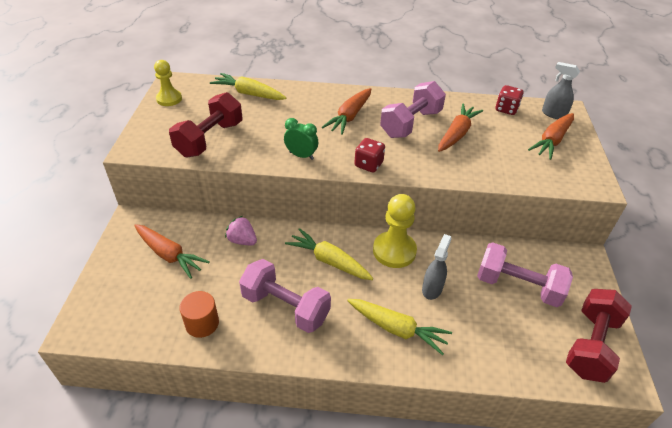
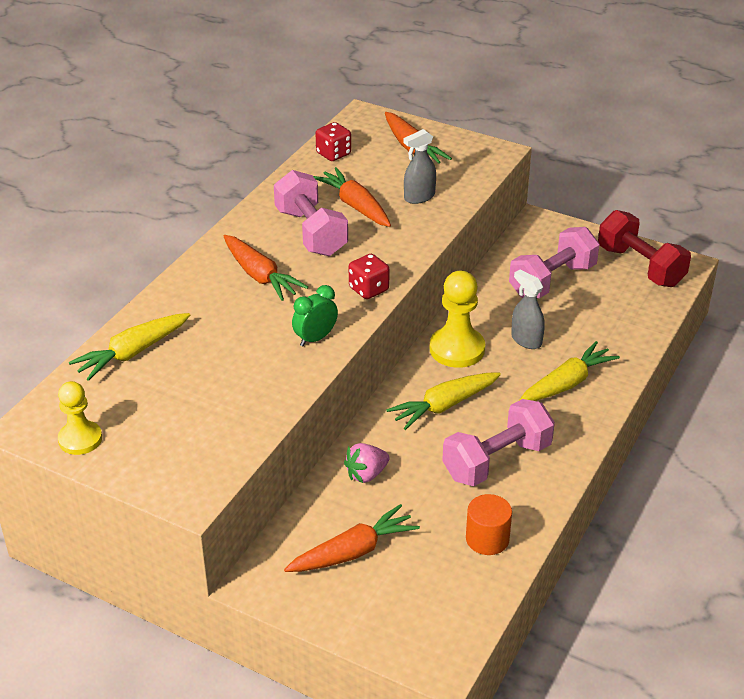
camera: 65 degrees left, 5 degrees down
(210, 139) = (221, 414): red dumbbell -> none
(553, 114) = (366, 127): grey spray bottle -> grey spray bottle (419, 197)

